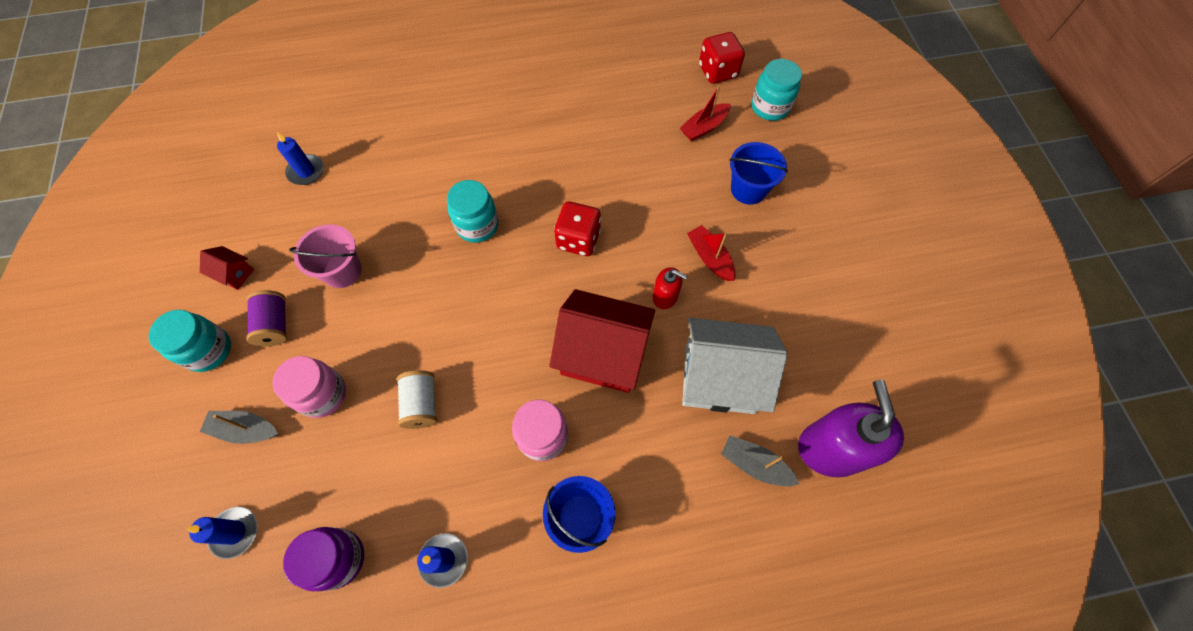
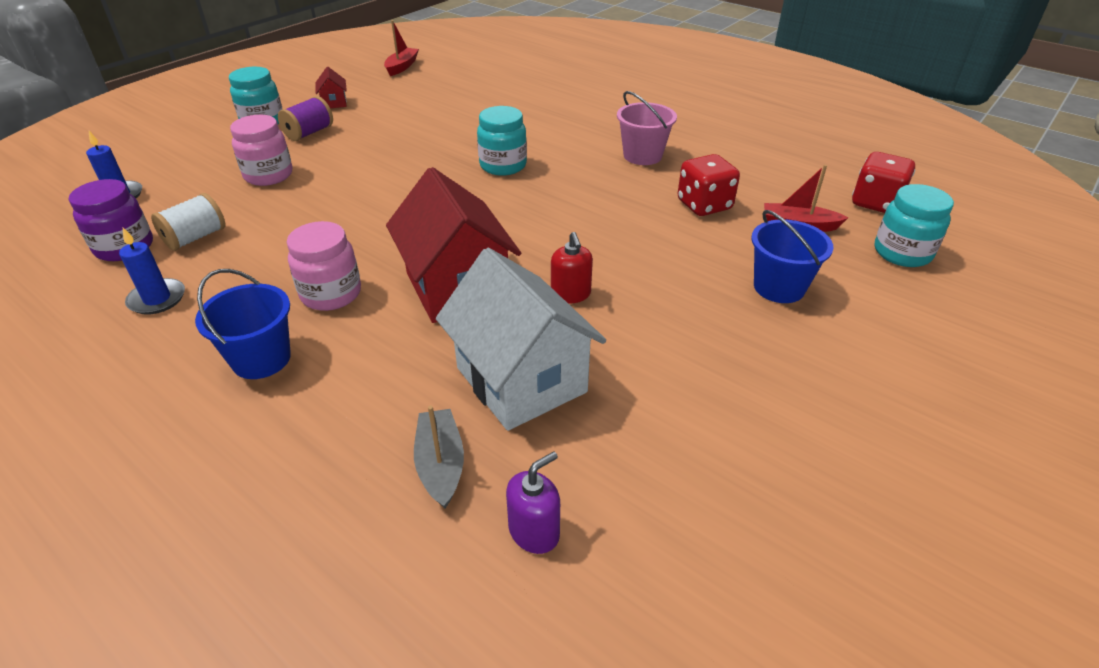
camera: 50 degrees right, 25 degrees down
(245, 429) = (210, 161): grey boat -> none
(306, 171) = (450, 87): blue candle -> none
(342, 271) = (385, 135): pink bucket -> pink bucket (642, 156)
(421, 404) = (302, 219): white spool -> white spool (195, 238)
(578, 239) = (561, 217): red dice -> red dice (704, 205)
(710, 258) = (657, 301): red boat -> red boat (402, 67)
(831, 448) = (534, 531): purple soap dispenser -> purple soap dispenser, size x0.49

